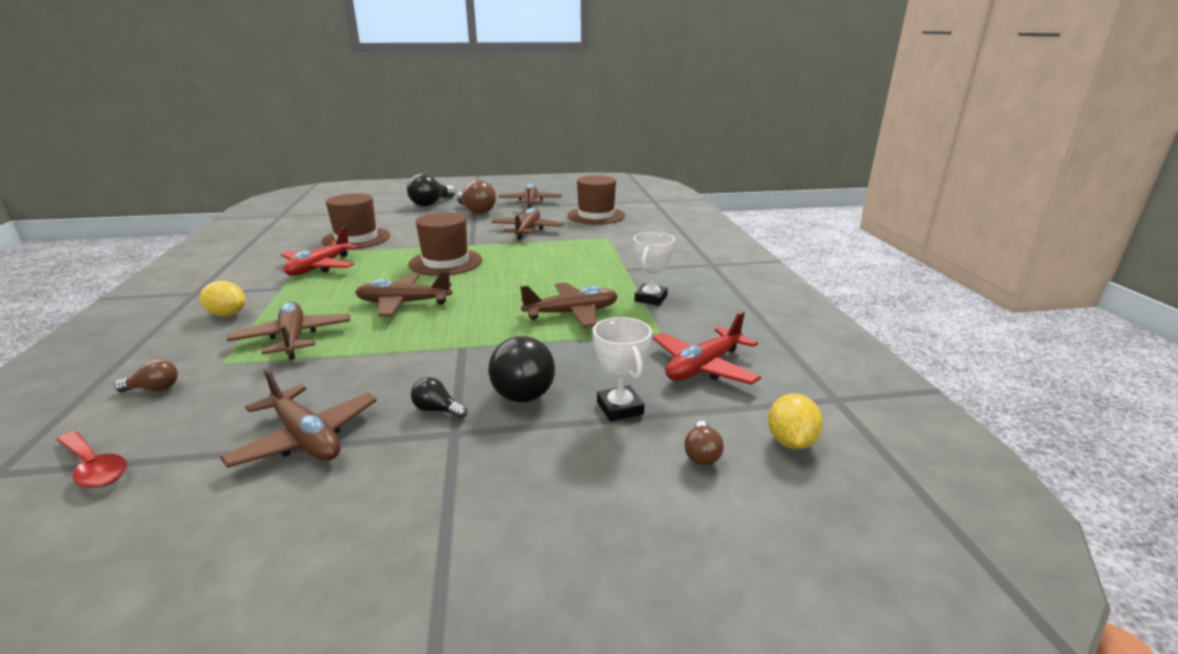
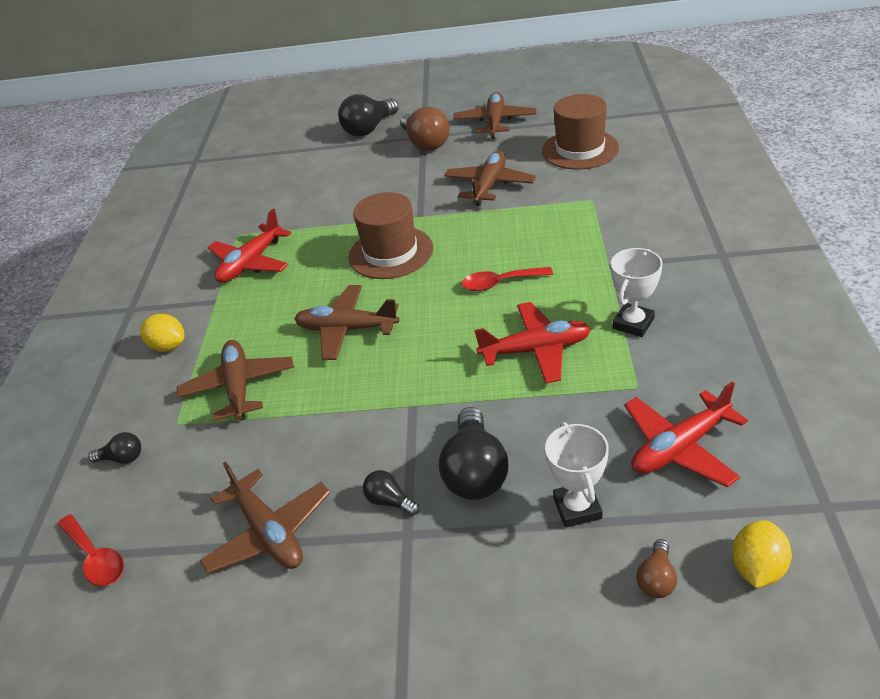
camera: 15 degrees right, 15 degrees up
(154, 389) = (122, 458): brown light bulb -> black light bulb
(356, 238) = (286, 206): brown hat -> none
(539, 278) = (500, 283): none -> red spoon
(572, 313) = (535, 350): brown plane -> red plane

